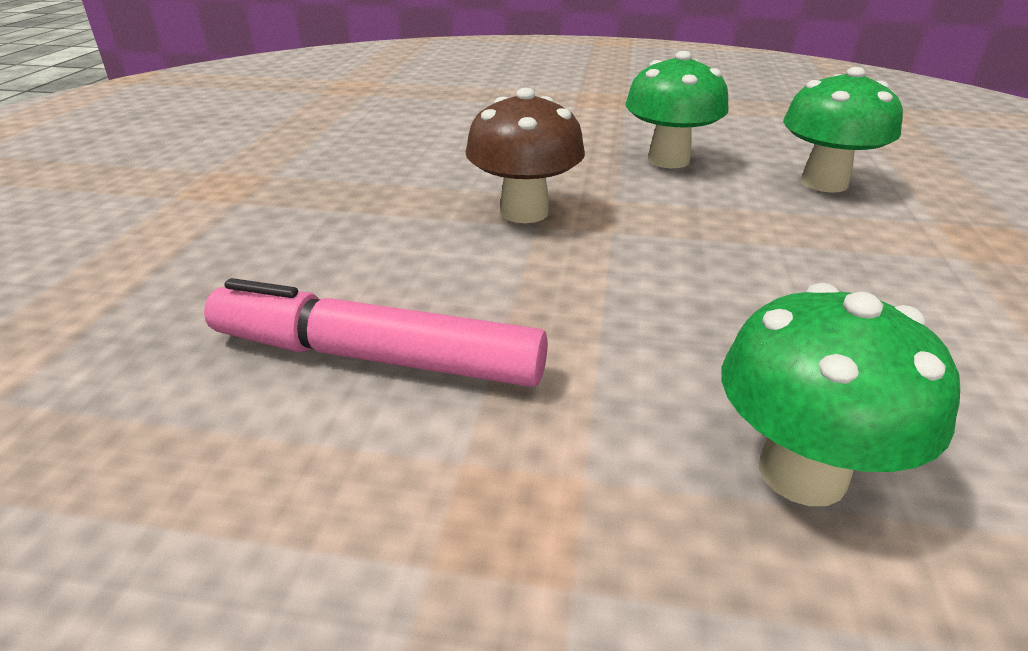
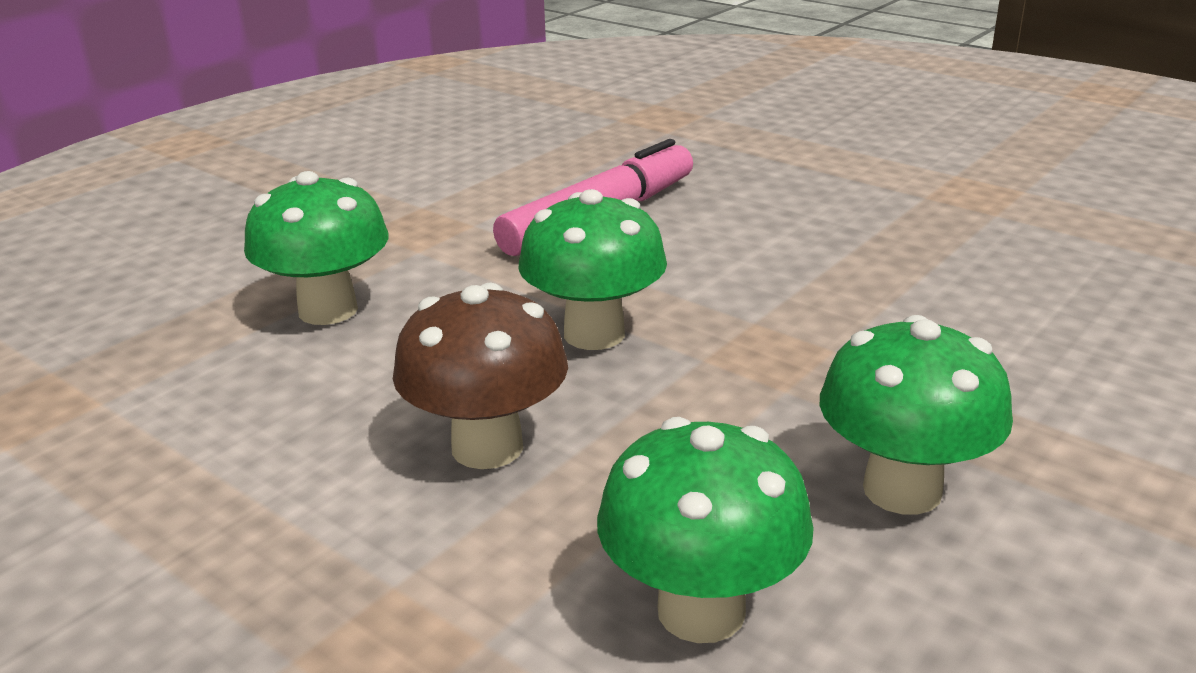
camera: 120 degrees right, 5 degrees down
(524, 212) = (791, 322): brown mushroom -> brown mushroom (487, 447)
(632, 280) = (594, 334): none -> green mushroom

